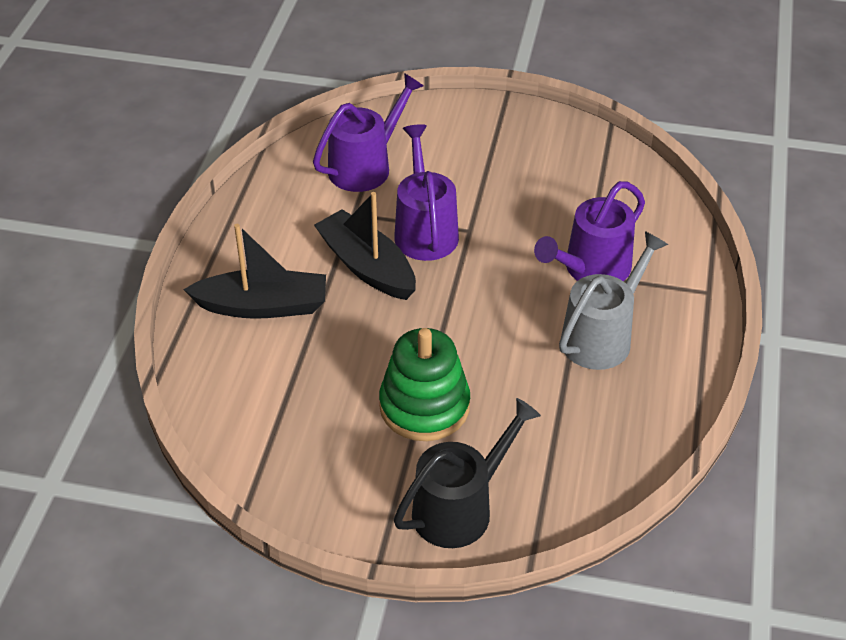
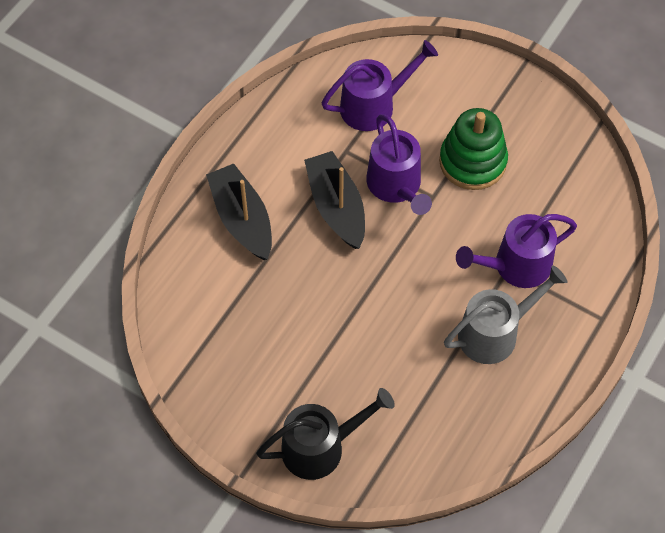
camera: 20 degrees right, 15 degrees up
(263, 306) = (242, 219): black boat -> black boat turned 135 degrees counterclockwise
(424, 406) = (329, 351): green stacking toy -> green stacking toy (472, 162)
(425, 231) = (396, 186): purple watering can -> purple watering can turned 150 degrees clockwise

